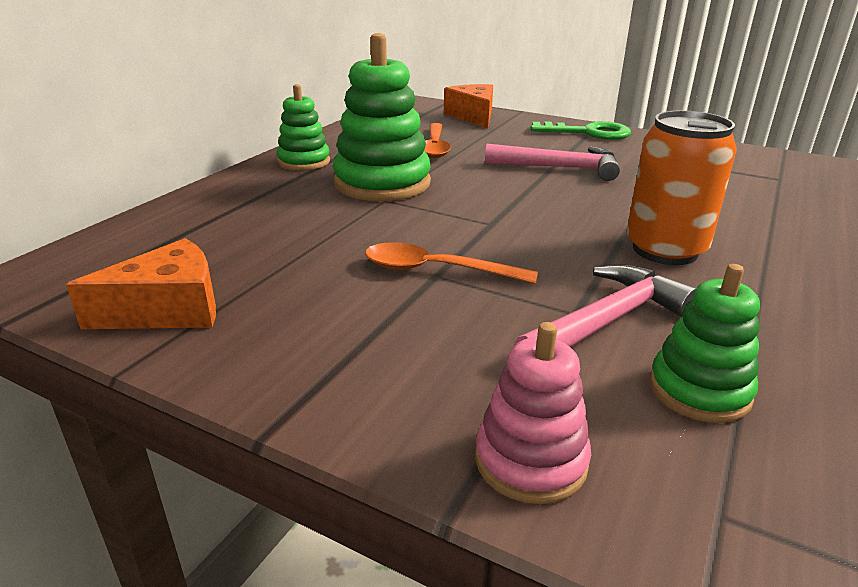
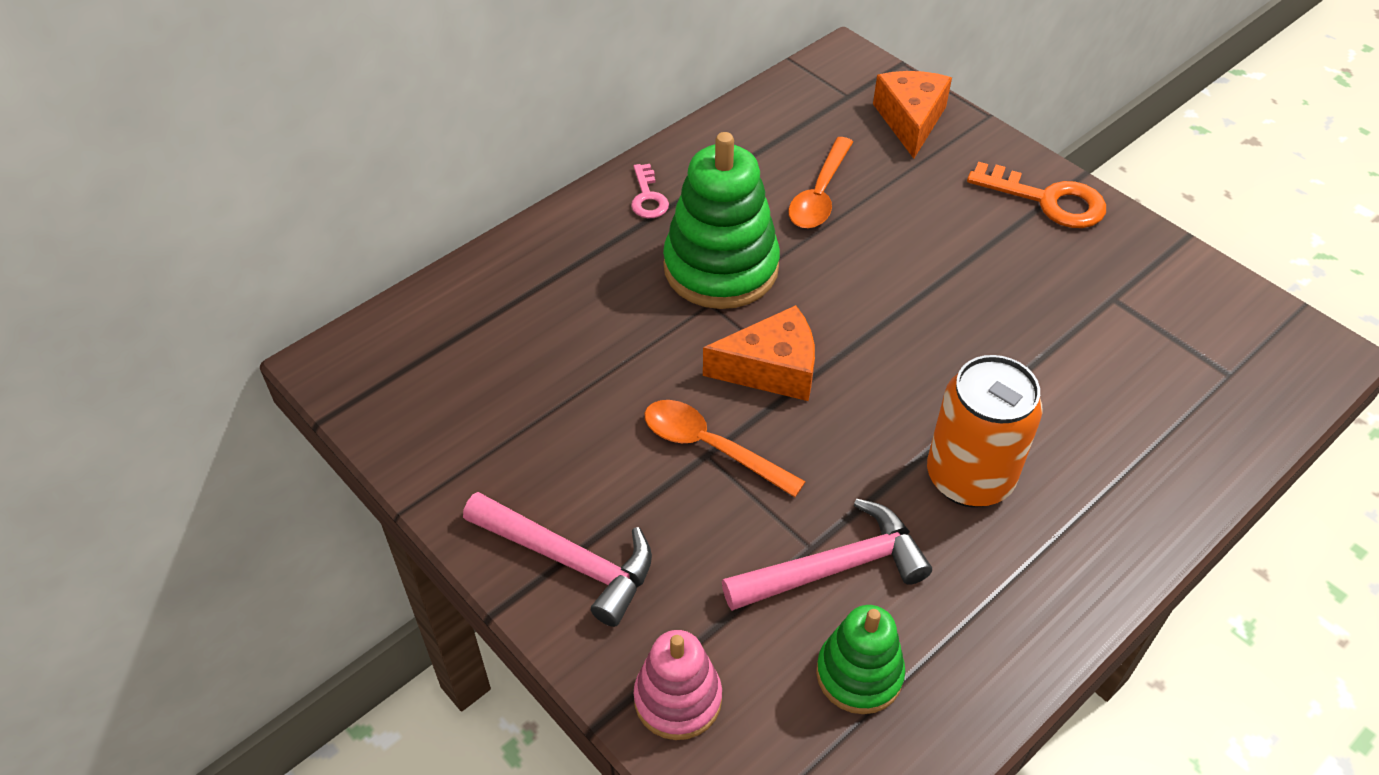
camera: 20 degrees right, 20 degrees up
(168, 309) = (452, 440): orange cheese -> orange cheese (771, 369)
(304, 162) = (648, 197): green stacking toy -> pink key
(560, 168) = (953, 282): pink hammer -> pink hammer (569, 560)
(588, 133) = (1047, 200): green key -> orange key

